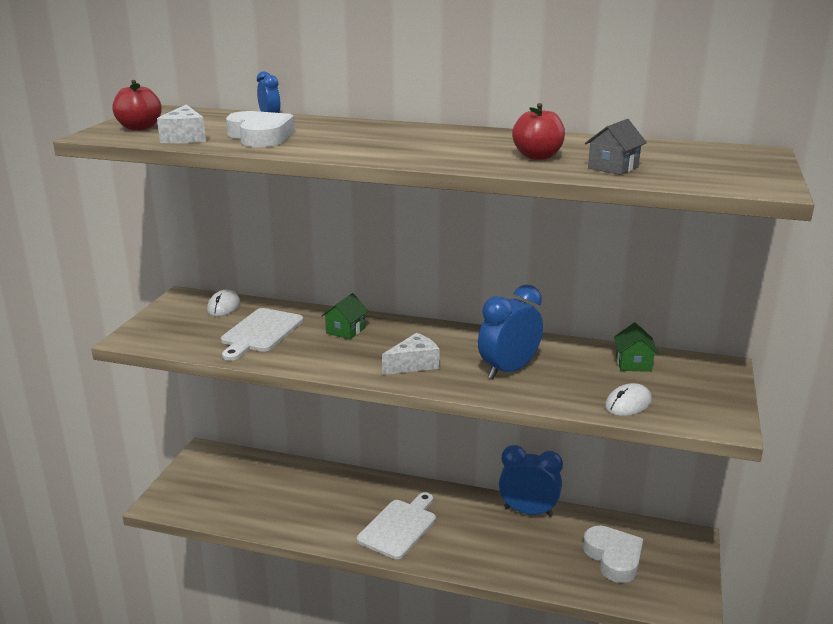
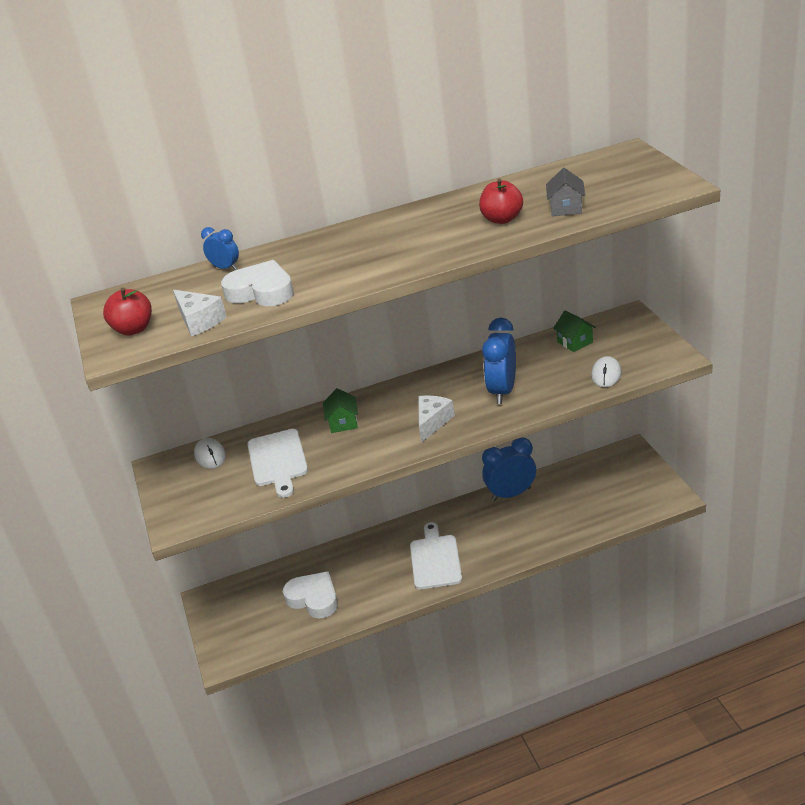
camera: 30 degrees left, 10 degrees up
(613, 558) = (597, 492): white heart -> white heart (314, 598)

